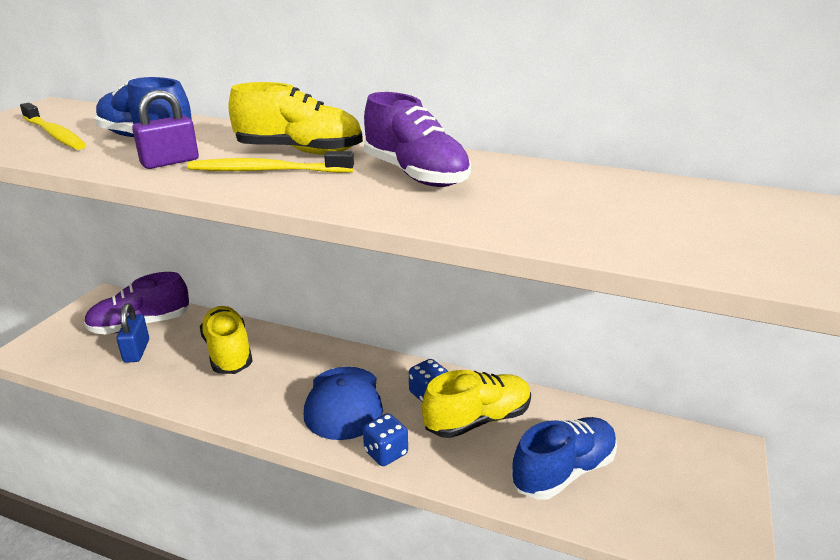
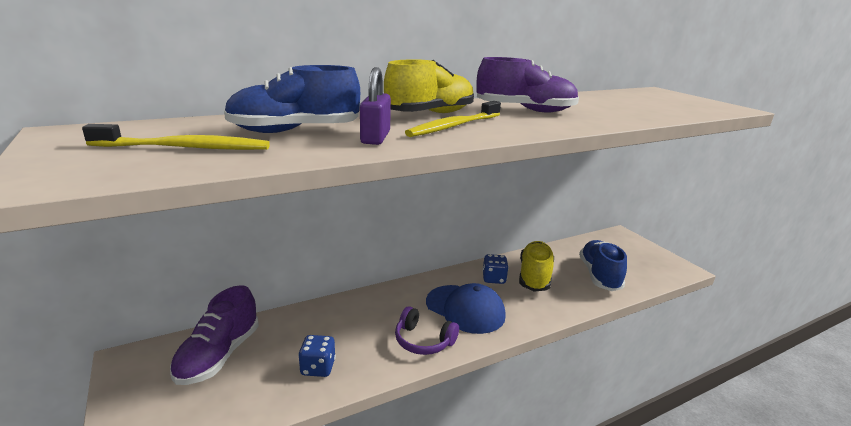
camera: 50 degrees left, 5 degrees down
(137, 351) = (258, 373): blue padlock -> none
(228, 352) = (338, 328): yellow shoe -> none
(260, 404) = (423, 341): none -> purple headphones
(386, 453) = (530, 317): blue dice -> blue dice (318, 367)

